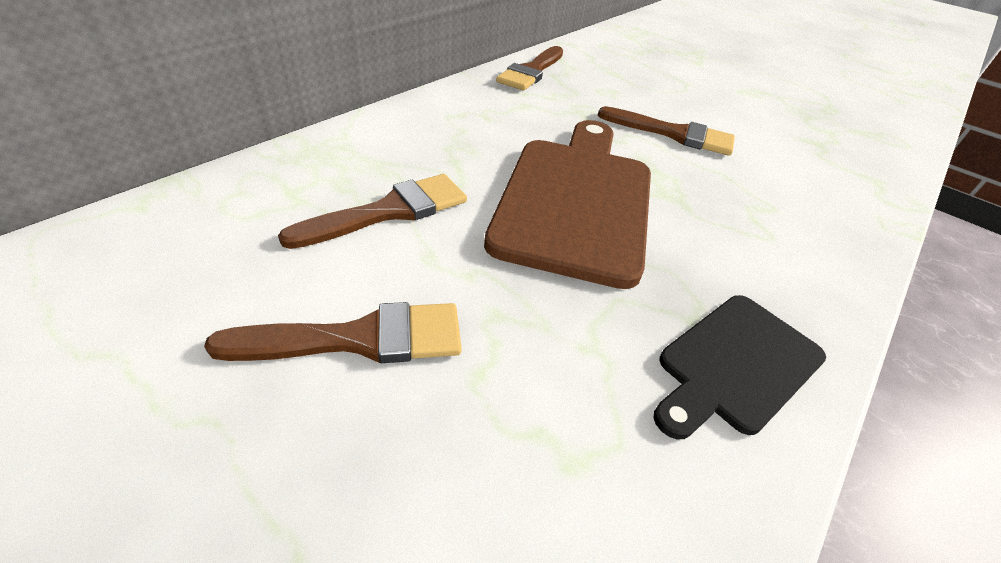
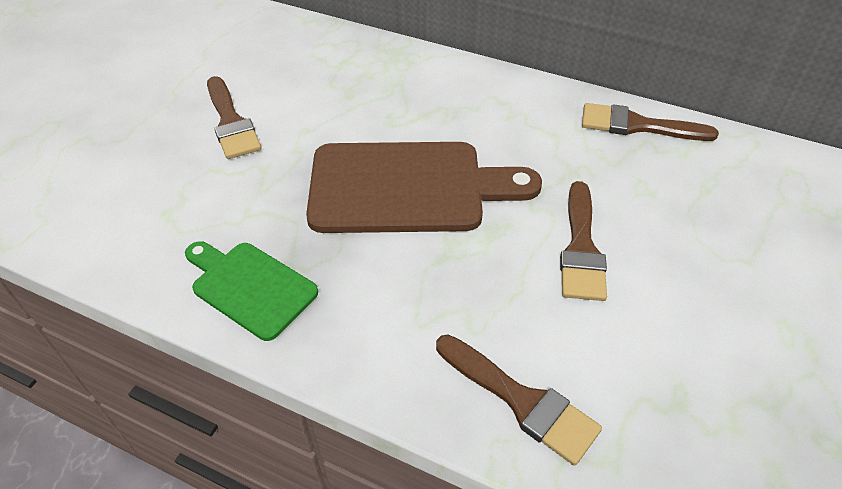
camera: 80 degrees right, 5 degrees up
(390, 211) = (344, 102): brown brush -> brown brush (521, 401)
(736, 364) = (250, 287): black cutting board -> green cutting board

